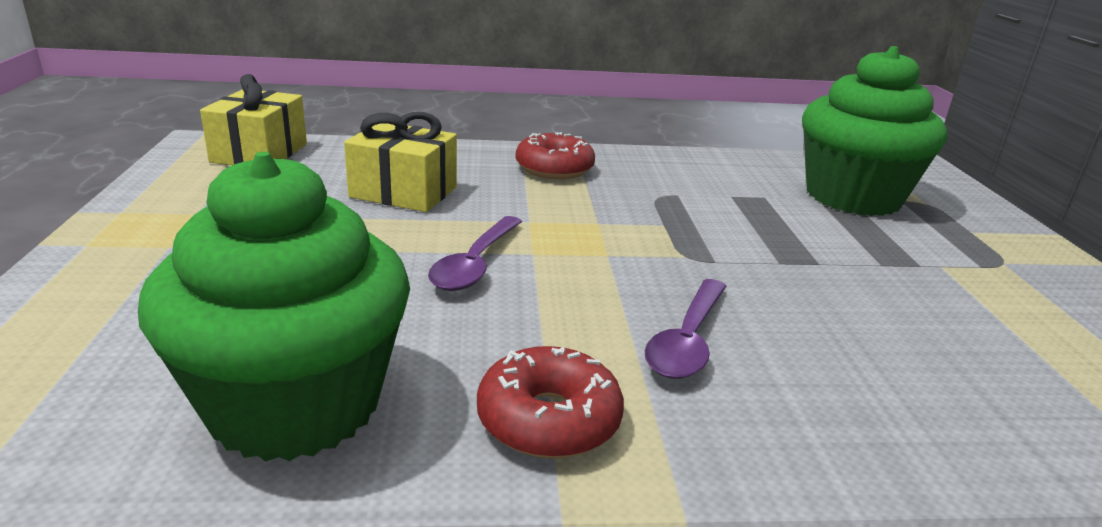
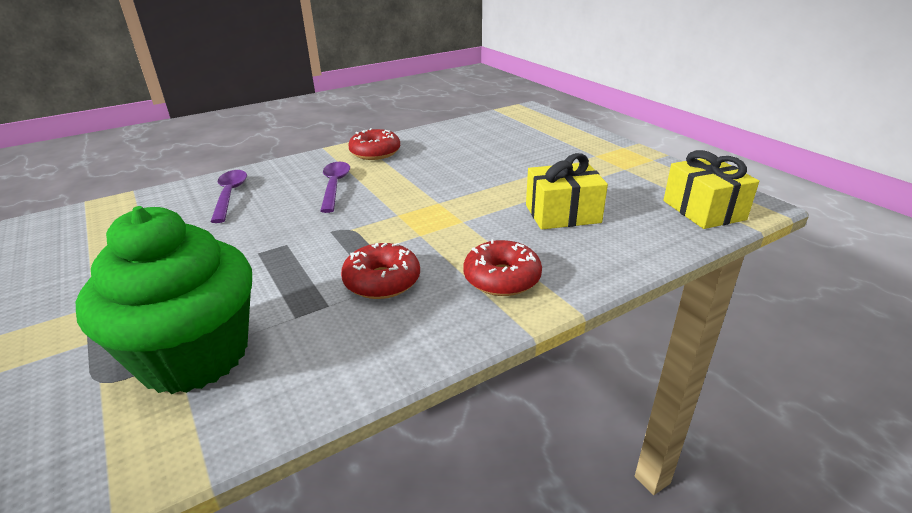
camera: 155 degrees right, 5 degrees up
(295, 404) = (455, 137): green cupcake -> none
(475, 264) = (459, 187): purple spoon -> purple spoon (230, 195)
(670, 196) = (382, 281): none -> red donut

